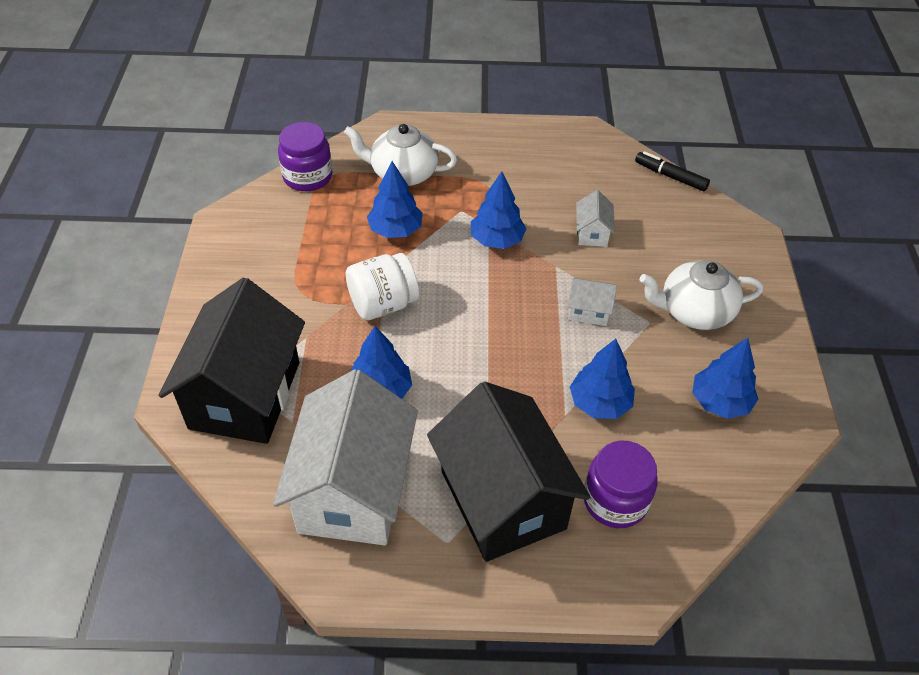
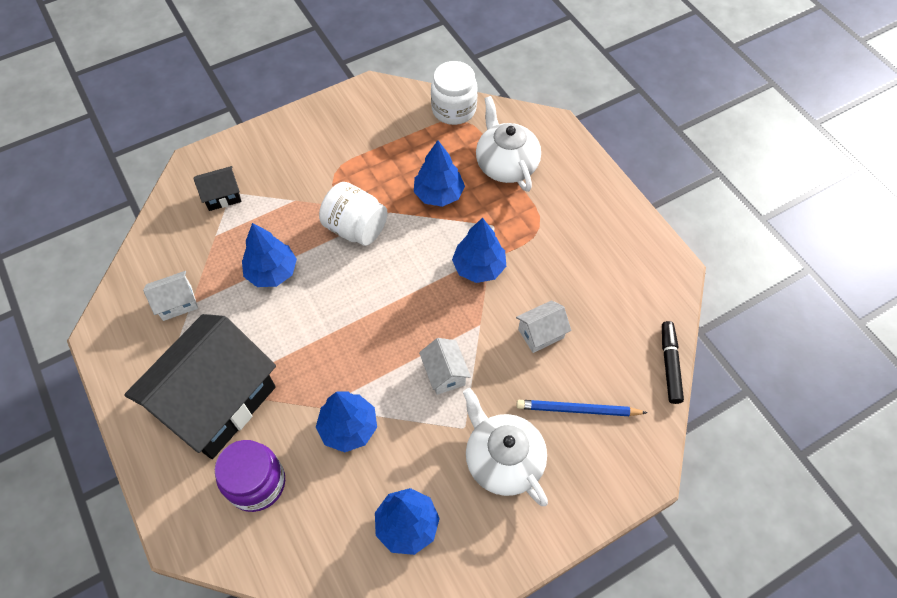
camera: 60 degrees right, 10 degrees up
(245, 395) = (222, 196): black house -> black house, size x0.41
(307, 176) = (453, 109): purple jar -> white jar
(353, 490) = (177, 303): white house -> white house, size x0.41
(677, 245) = (578, 409): none -> blue pencil

